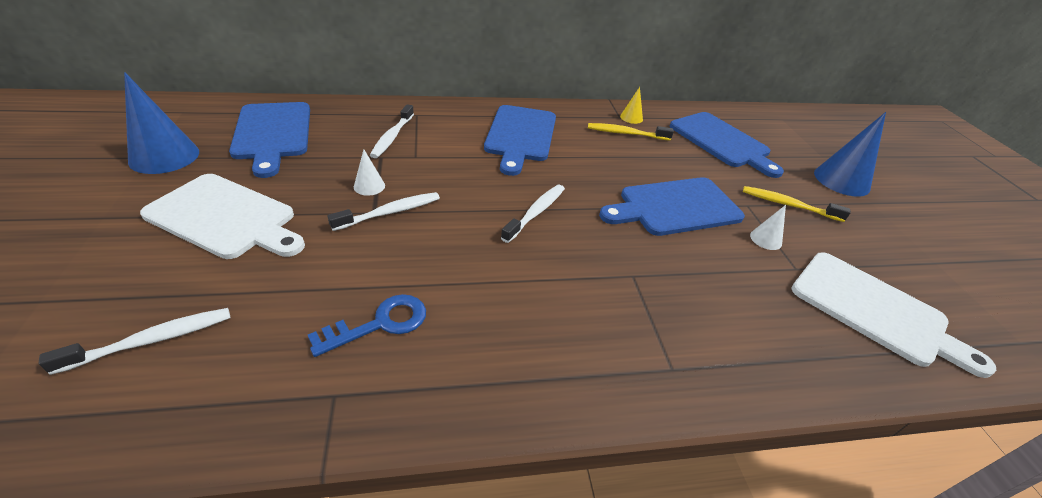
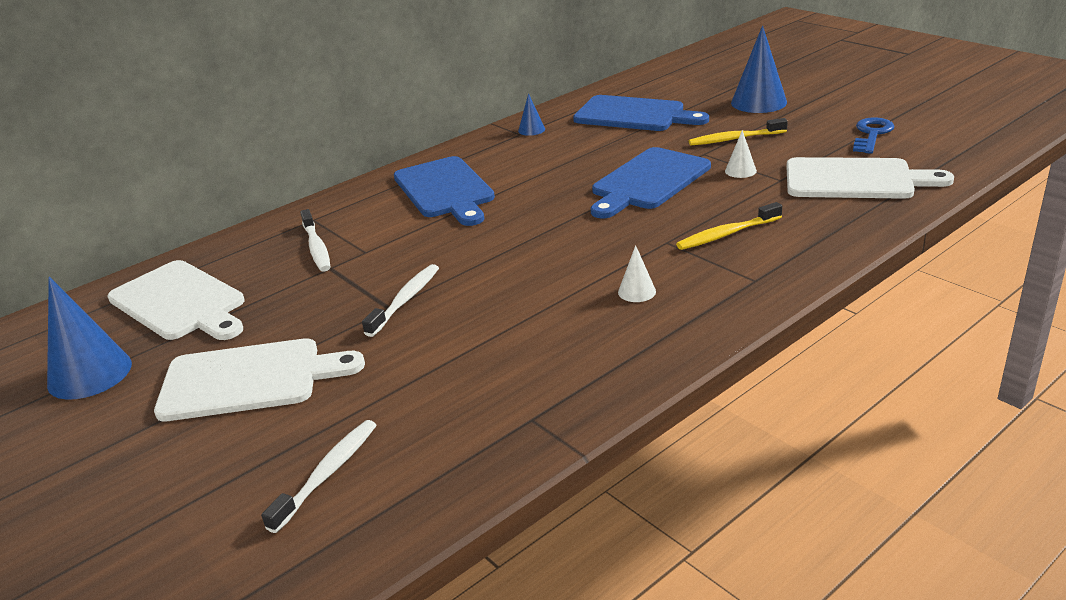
camera: 25 degrees left, 10 degrees down
(272, 133) = (180, 303): blue cutting board -> white cutting board
(369, 186) = (355, 293): white cone -> white cone (637, 291)
(380, 323) = (507, 367): blue key -> blue key (871, 134)
(536, 212) = (537, 239): white toothbrush -> none
(626, 133) = (542, 145): yellow toothbrush -> yellow toothbrush (726, 234)
(631, 118) = (531, 130): yellow cone -> blue cone

